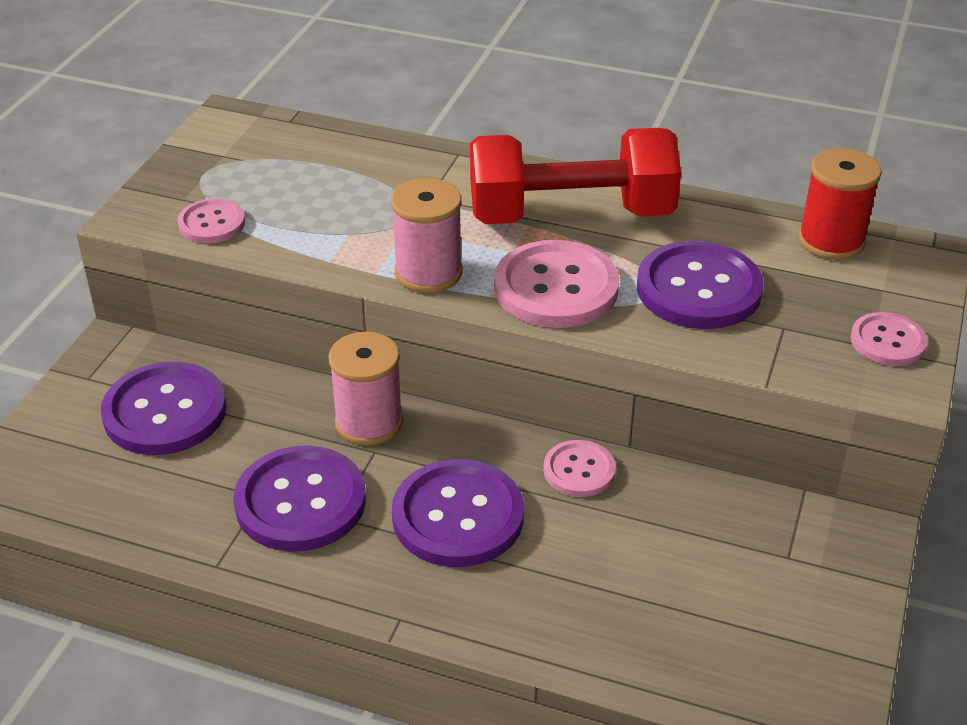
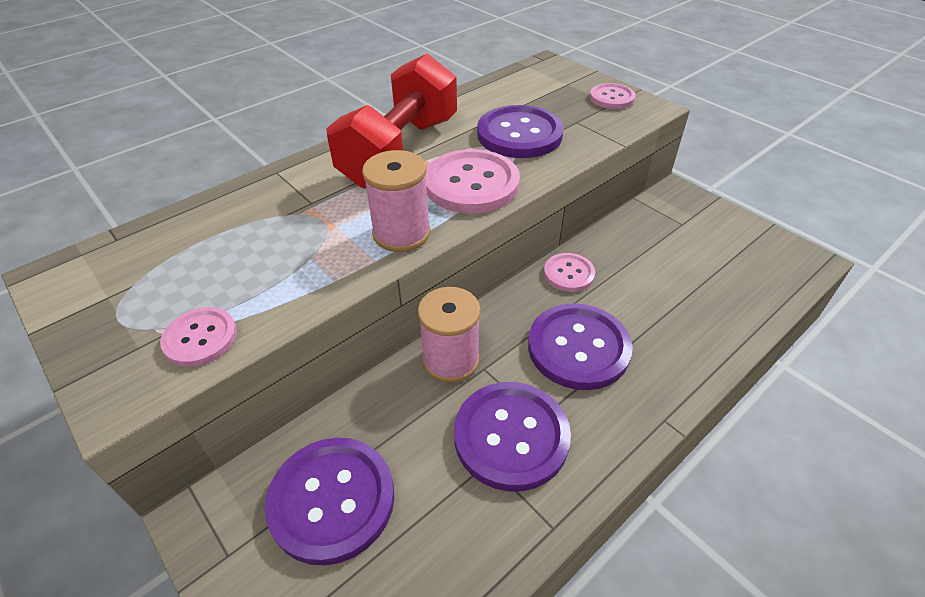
camera: 60 degrees left, 5 degrees up
(831, 241) = (513, 82): red spool -> none

